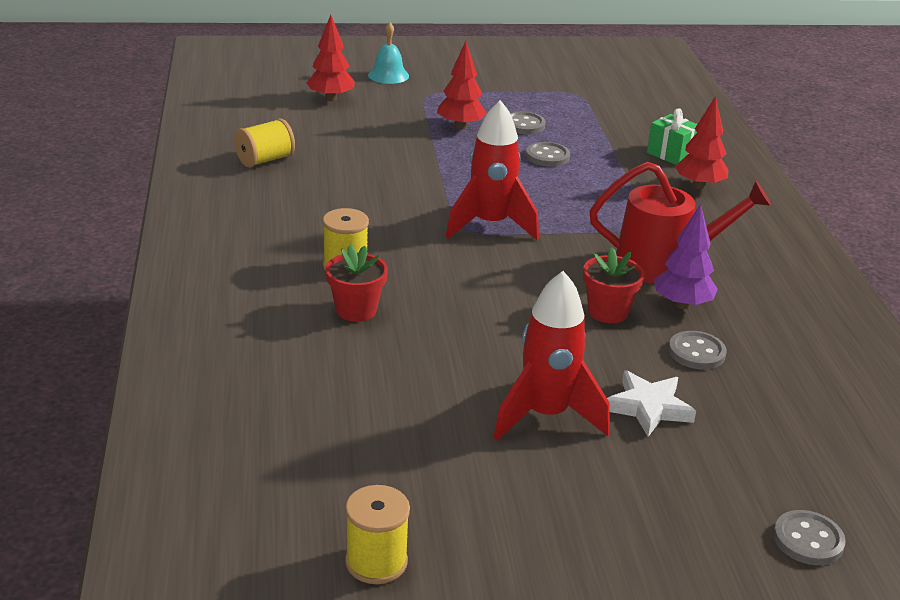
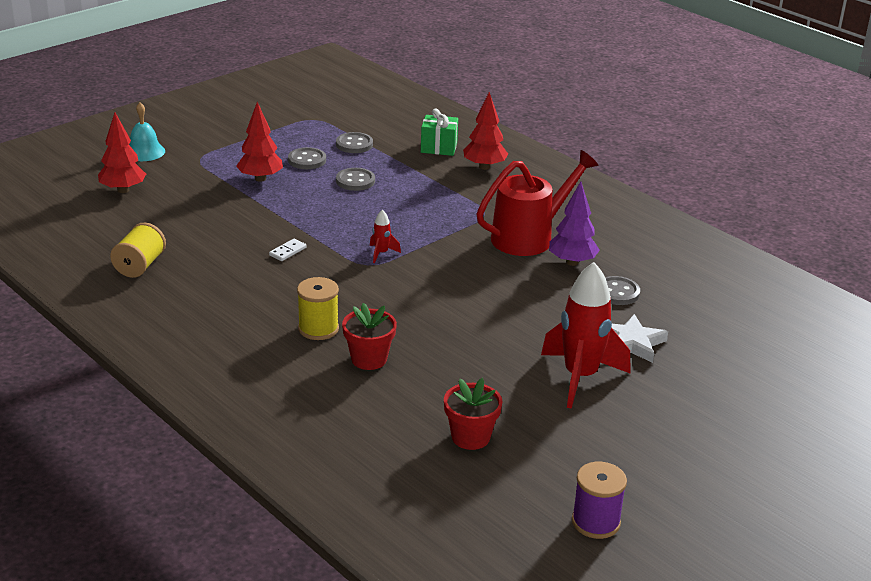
camera: 35 degrees left, 0 degrees up
(376, 562) = (595, 522): yellow spool -> purple spool
(405, 193) = (287, 251): none -> white domino
(490, 225) = (381, 253): red rocket -> red rocket, size x0.42
(608, 312) = (534, 287): red flower pot -> red flower pot (470, 437)
(808, 540) = (800, 384): grey button -> grey button (354, 144)

